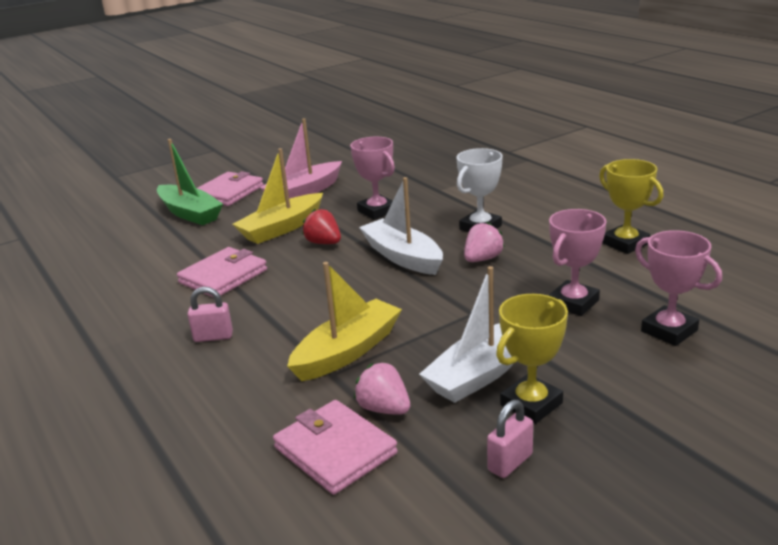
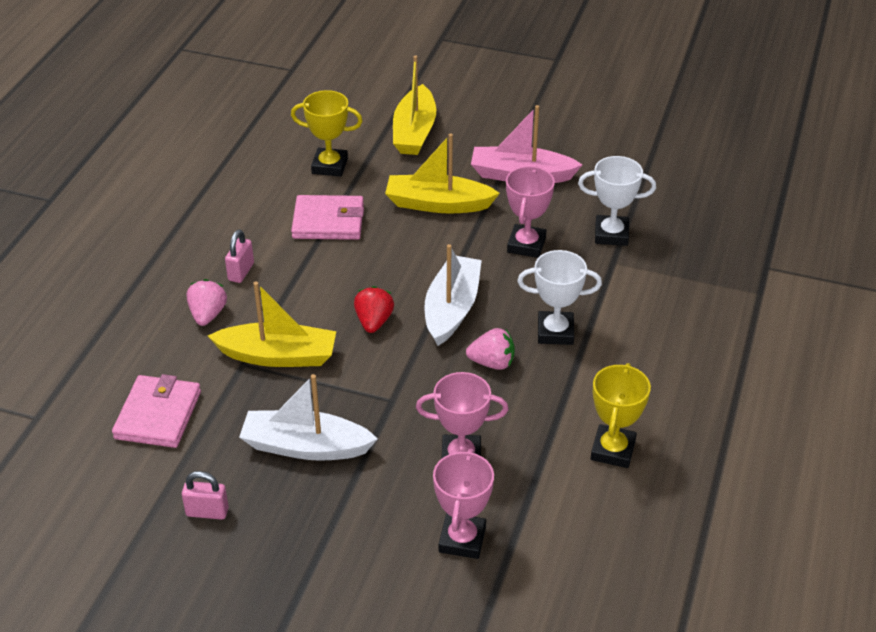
camera: 50 degrees right, 15 degrees up
(190, 213) = (414, 132): green boat -> yellow boat
(213, 337) = (241, 272): pink padlock -> pink padlock turned 60 degrees clockwise
(228, 192) = (475, 128): pink wallet -> none
(324, 243) = (434, 246): red strawberry -> red strawberry (374, 322)
(384, 409) = (221, 415): pink strawberry -> pink strawberry (208, 315)
(410, 183) = (611, 234): none -> white trophy
(531, 404) = (285, 494): yellow trophy -> yellow trophy (329, 166)

